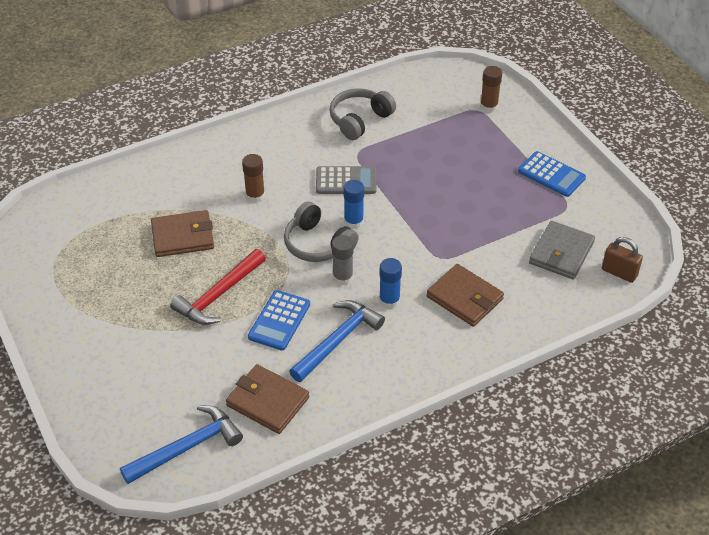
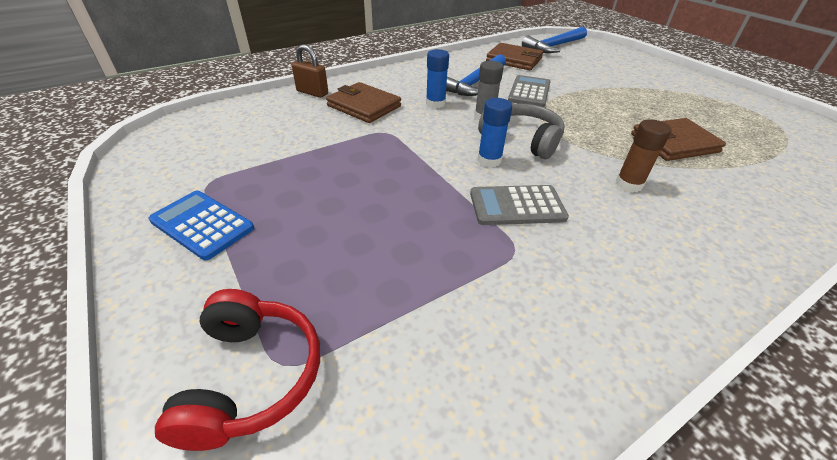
camera: 175 degrees right, 5 degrees down
(219, 295) = (594, 104): red hammer -> none
(279, 320) = (529, 92): blue calculator -> grey calculator
(360, 120) = (534, 321): grey headphones -> none
(488, 106) = (251, 377): brown glue stick -> red headphones
(561, 253) = (247, 138): grey wallet -> none
(619, 273) = (195, 124): brown padlock -> brown padlock (312, 92)

